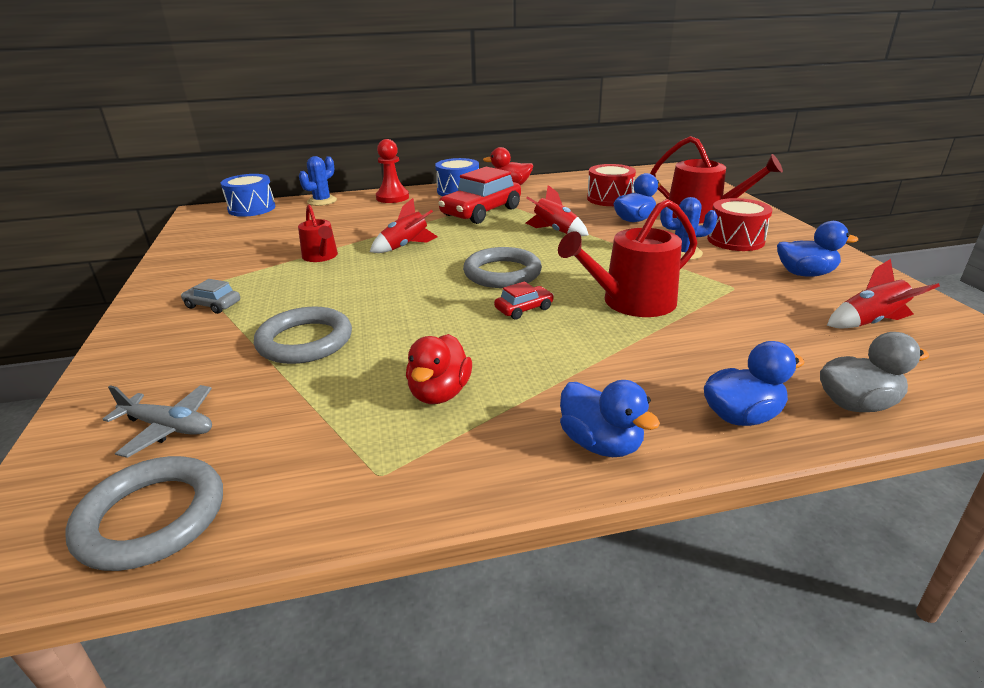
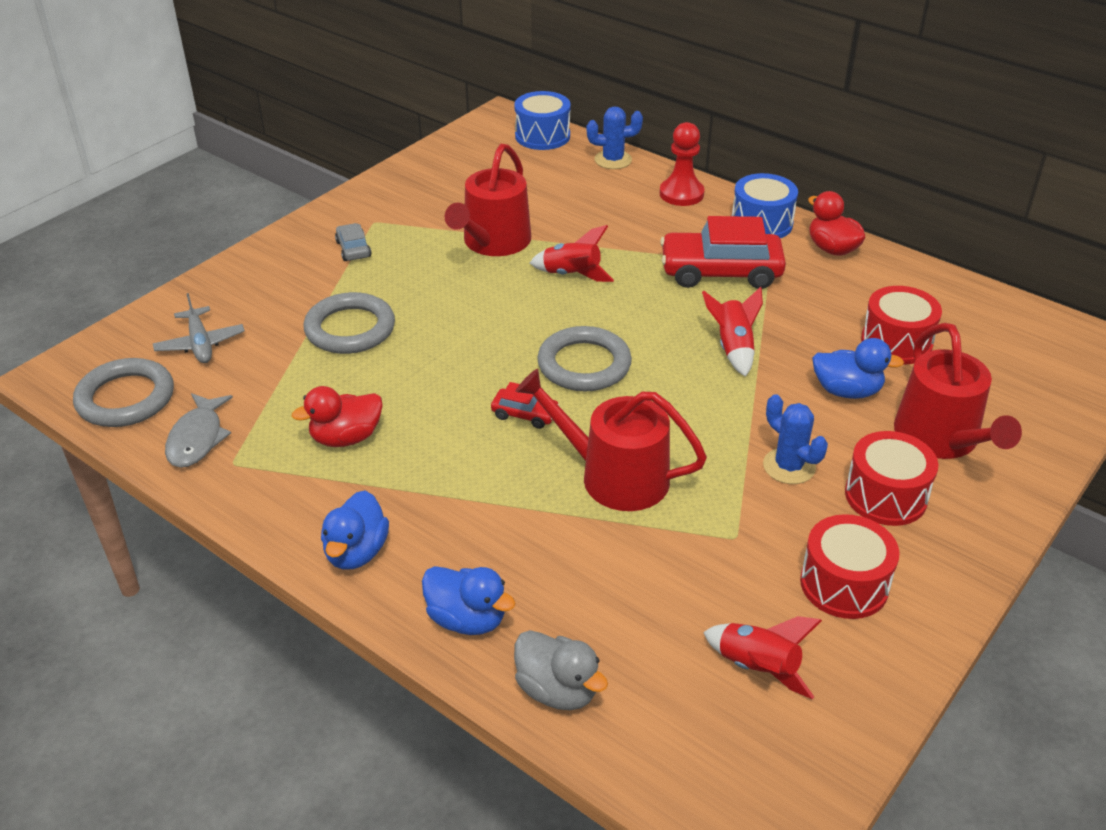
camera: 50 degrees right, 10 degrees up
(306, 486) = (197, 439): none -> grey fish
(321, 256) = (493, 242): red watering can -> red watering can, size x1.69
(805, 274) = (844, 584): blue duck -> red drum

